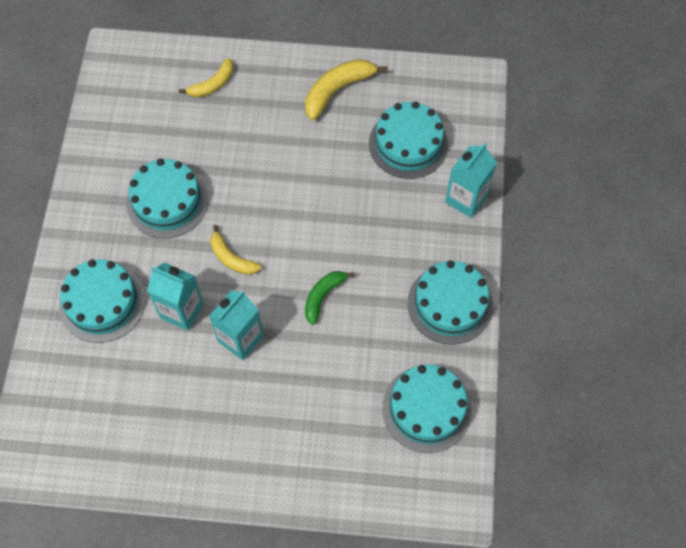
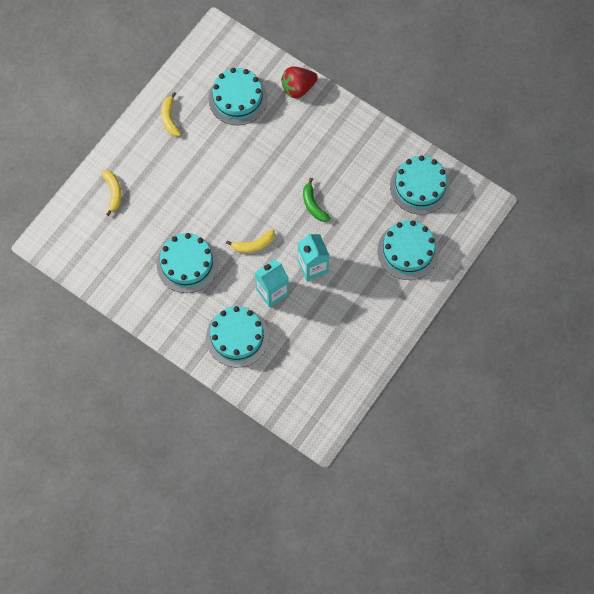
camera: 60 degrees left, 5 degrees up
(337, 90) = (169, 118): yellow banana -> yellow banana, size x0.65
(450, 304) = (362, 137): turquoise cake -> turquoise cake (408, 251)
(466, 199) = (298, 88): turquoise carton -> red strawberry

